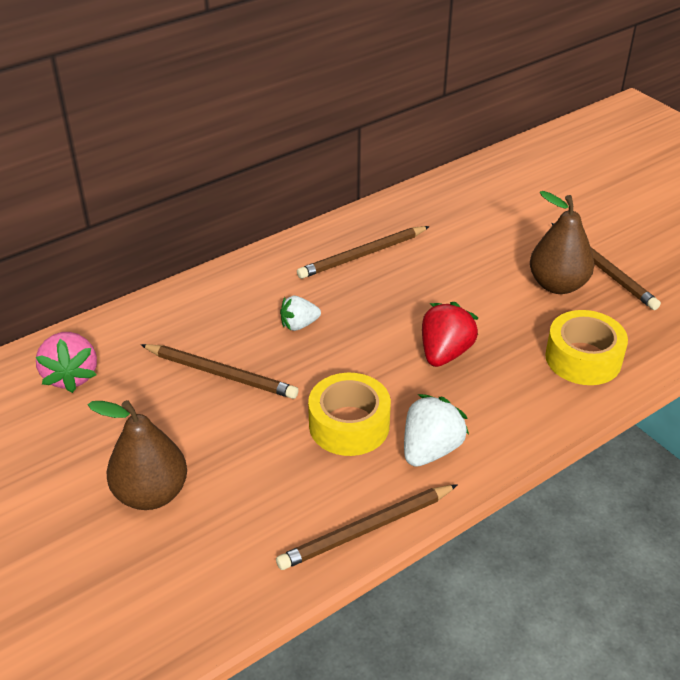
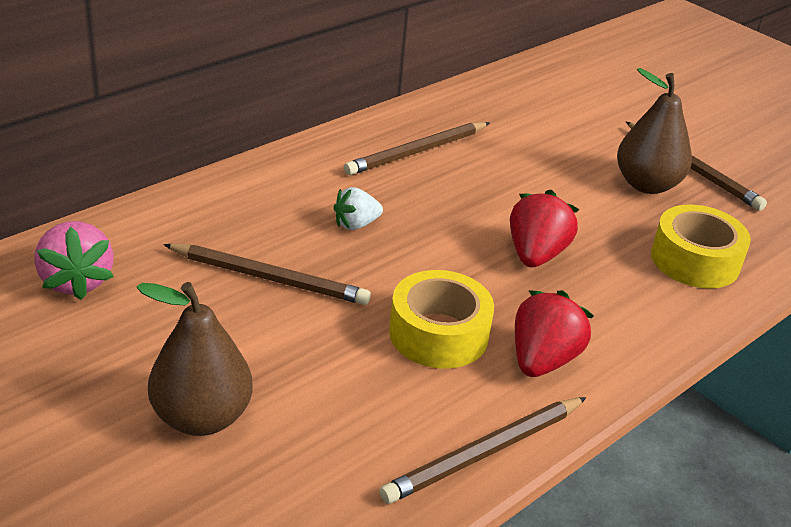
camera: 10 degrees left, 5 degrees down
(430, 450) = (542, 360): white strawberry -> red strawberry

